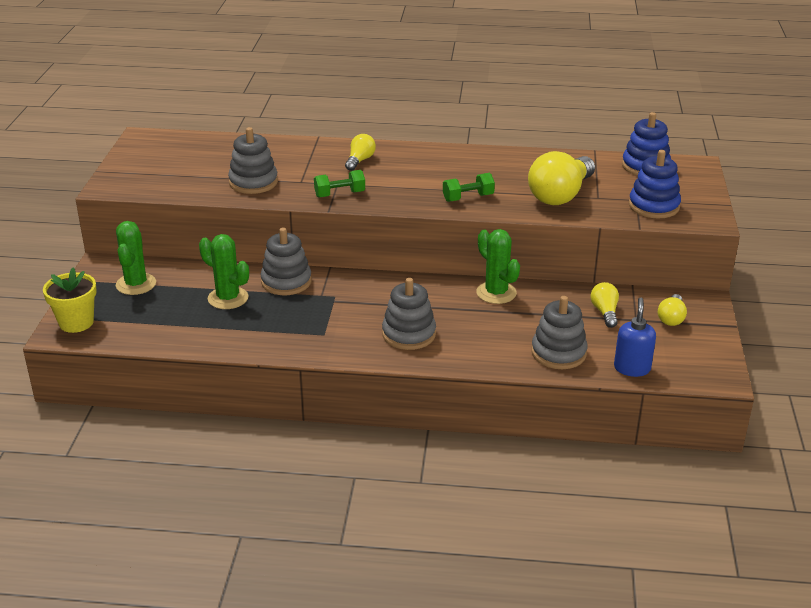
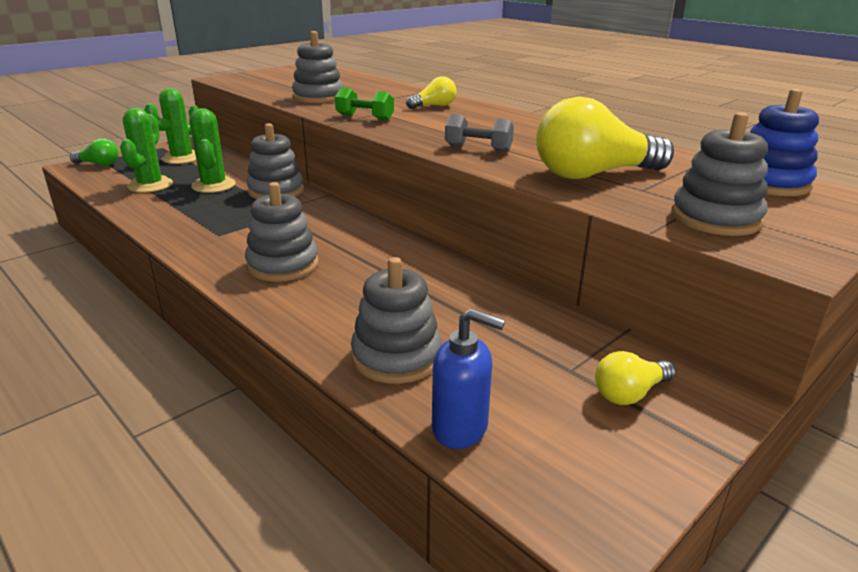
camera: 40 degrees right, 5 degrees down
(76, 322) = (99, 164): yellow flower pot -> green light bulb
(468, 198) = (478, 149): green dumbbell -> grey dumbbell
(496, 293) = (438, 268): green cactus -> green cactus (150, 185)
(605, 312) = (537, 341): yellow light bulb -> none
(632, 368) = (460, 428): blue soap dispenser -> blue soap dispenser turned 60 degrees clockwise
(653, 206) = (715, 218): blue stacking toy -> grey stacking toy

